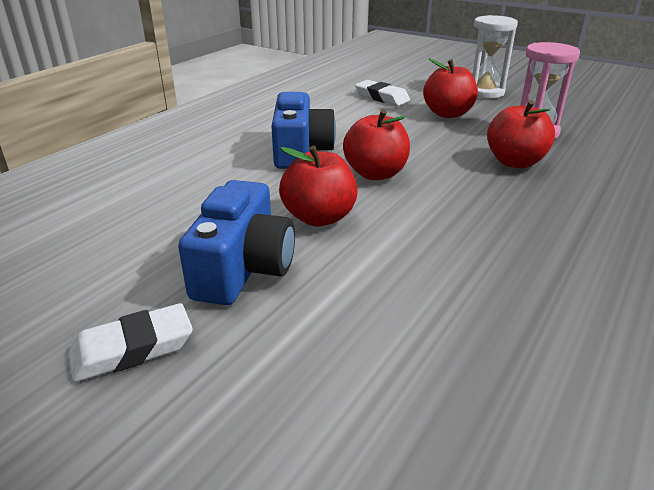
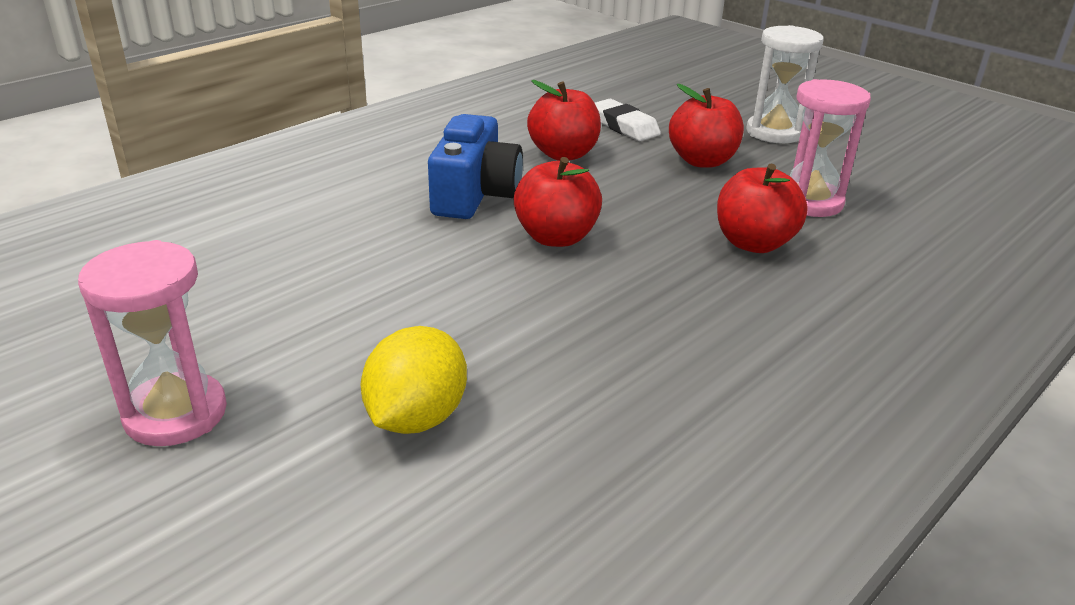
camera: 10 degrees right, 0 degrees up
(132, 349) = (176, 414): white eraser -> pink hourglass
(243, 268) = (335, 339): blue camera -> none
(319, 217) = (455, 287): red apple -> red apple (563, 154)
(339, 320) = (416, 417): none -> yellow lemon

